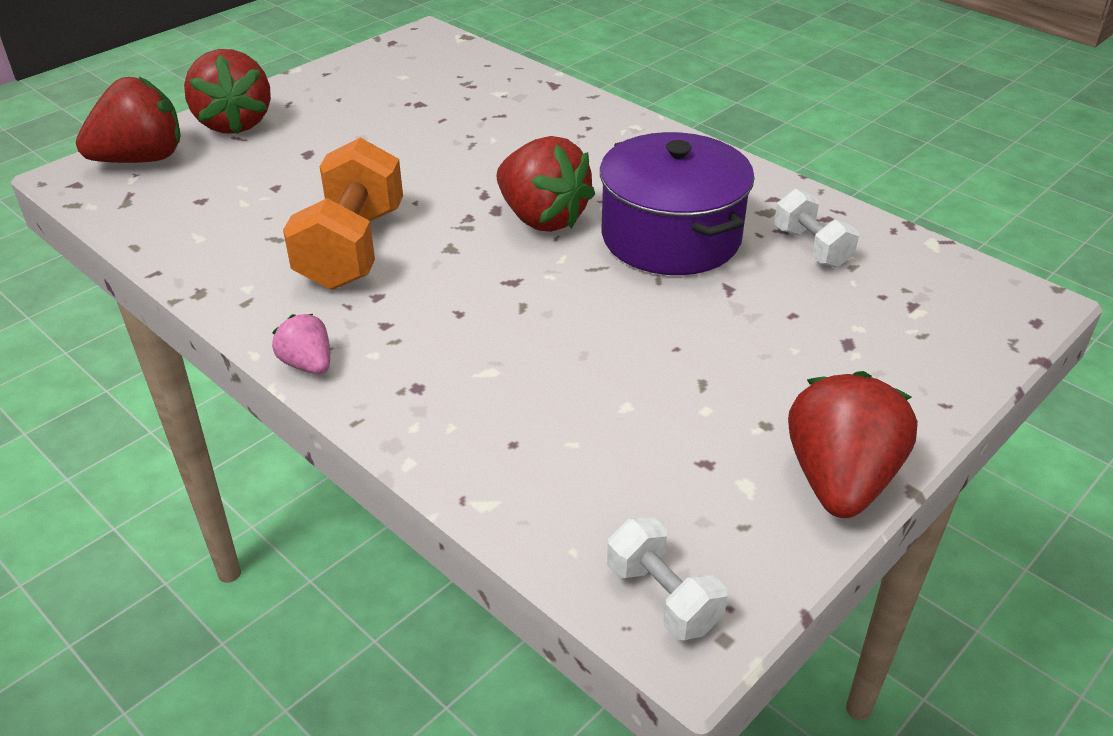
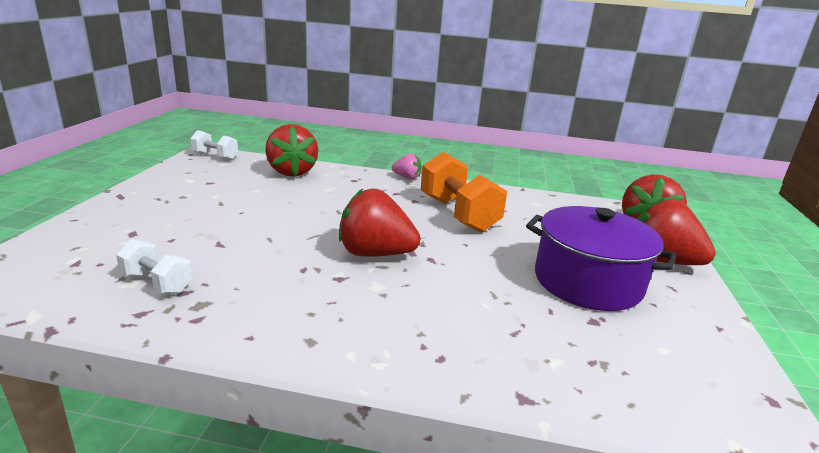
camera: 145 degrees right, 15 degrees down
(671, 237) = (275, 264): purple pot -> purple pot (587, 282)
(840, 480) = (144, 187): red strawberry -> red strawberry (292, 172)

